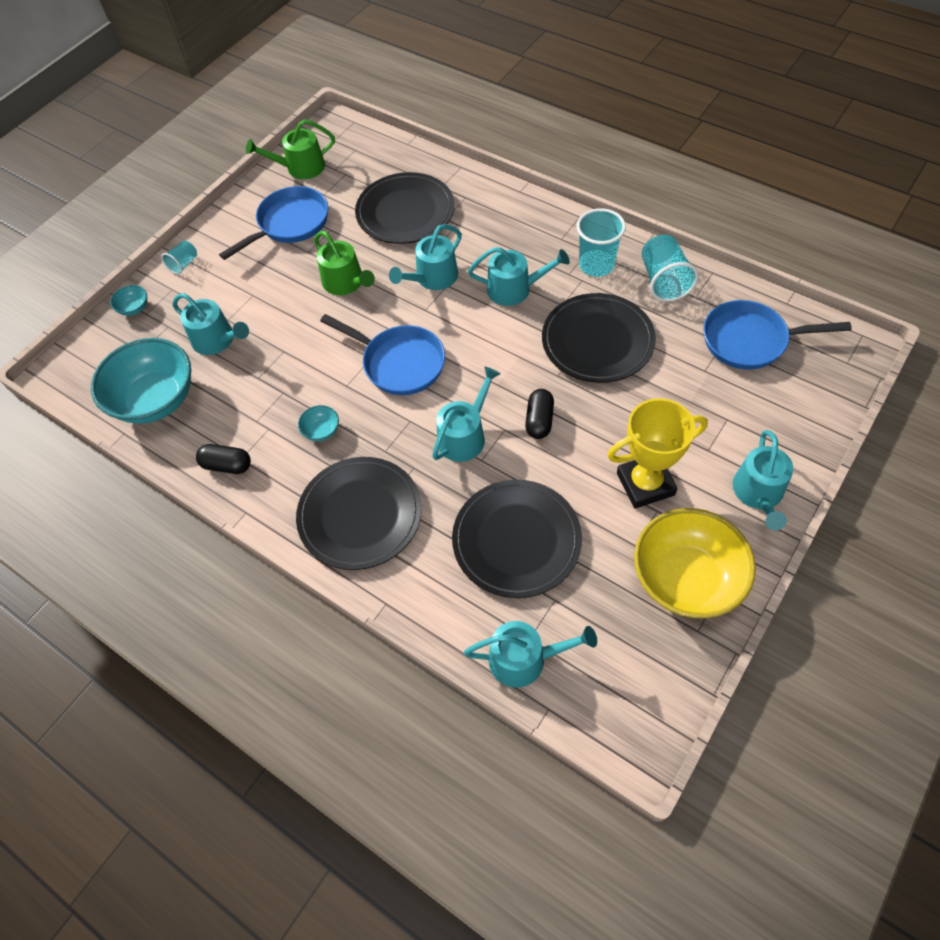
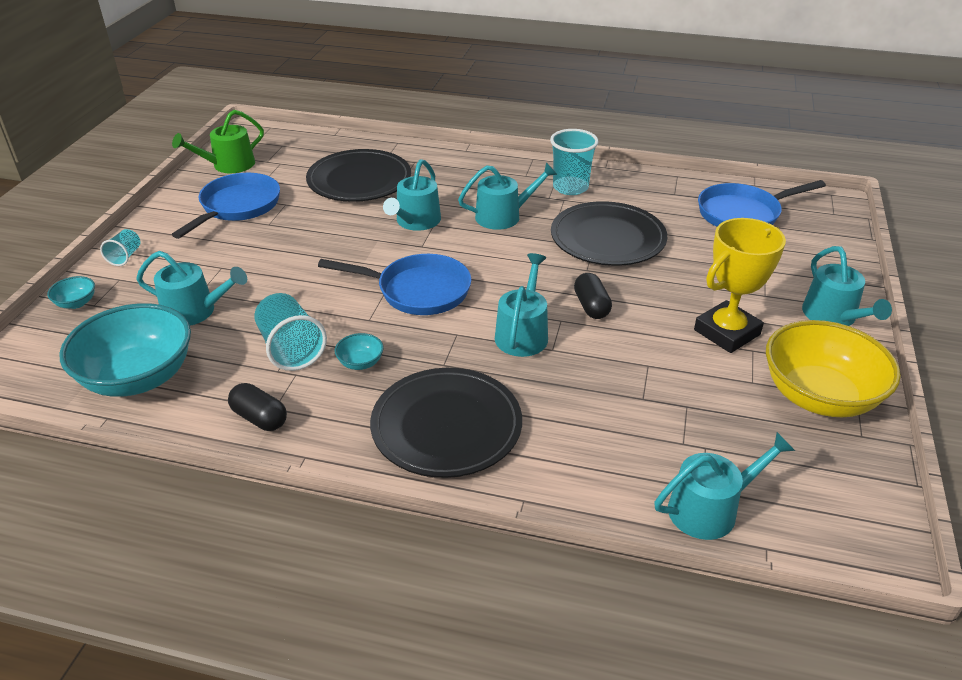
camera: 25 degrees left, 20 degrees down
(227, 465) = (259, 418): black capsule -> black capsule turned 45 degrees clockwise
(346, 283) = (324, 240): green watering can -> none
(516, 540) = (632, 406): black plate -> none
(663, 281) = (639, 188): turquoise cup -> turquoise cup (291, 349)

